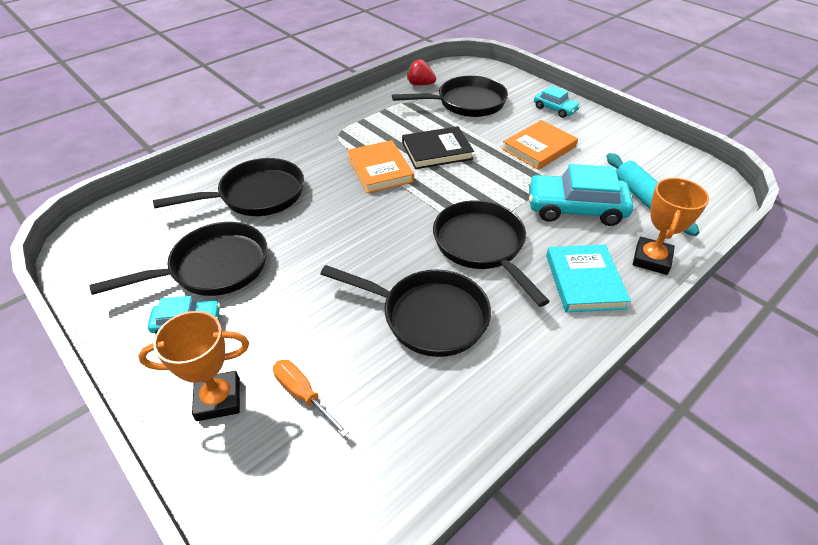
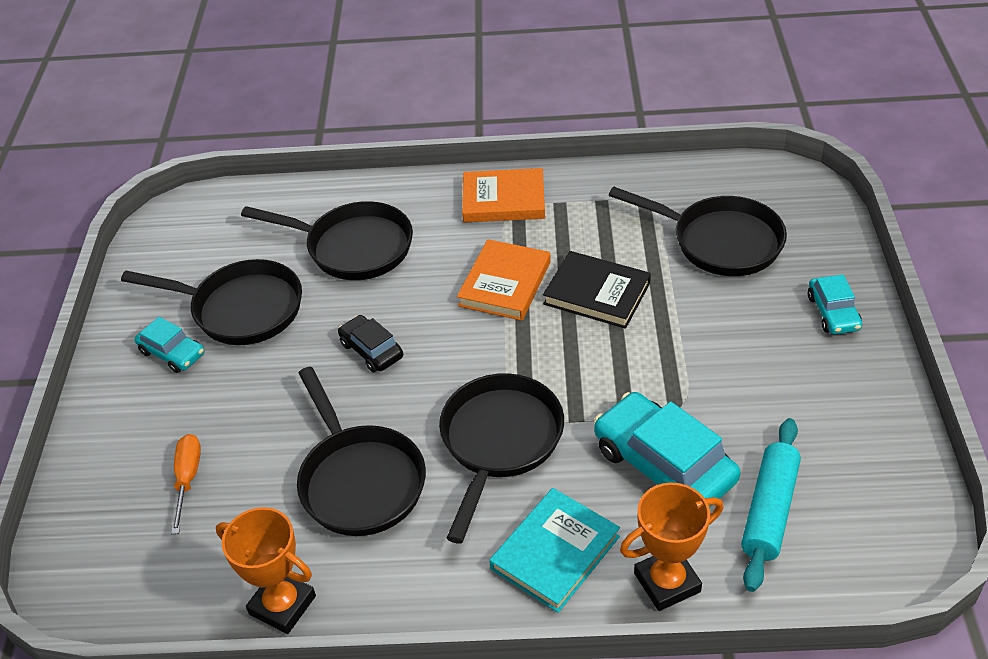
camera: 45 degrees right, 0 degrees up
(218, 399) = (130, 438): orange trophy -> orange trophy (282, 605)
(341, 242) = (371, 350): none -> black car
(420, 84) = (694, 182): red strawberry -> none
(539, 148) = (729, 358): orange book -> orange book (503, 200)

